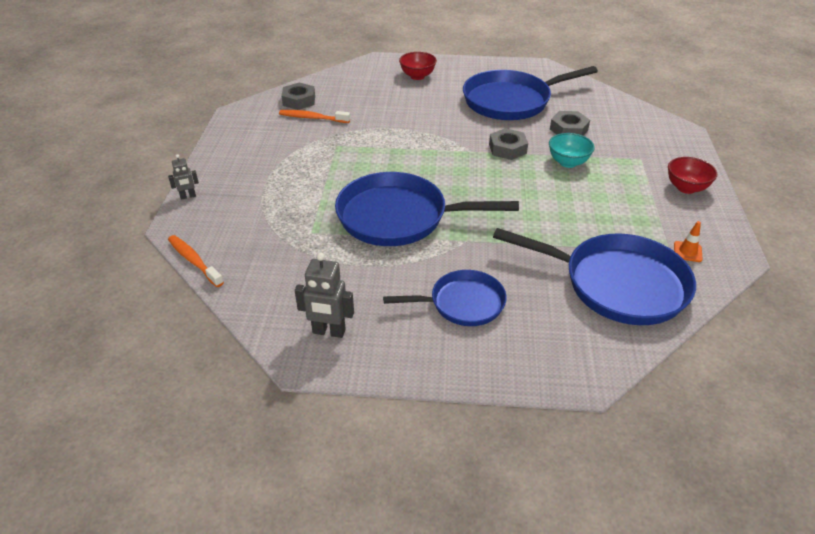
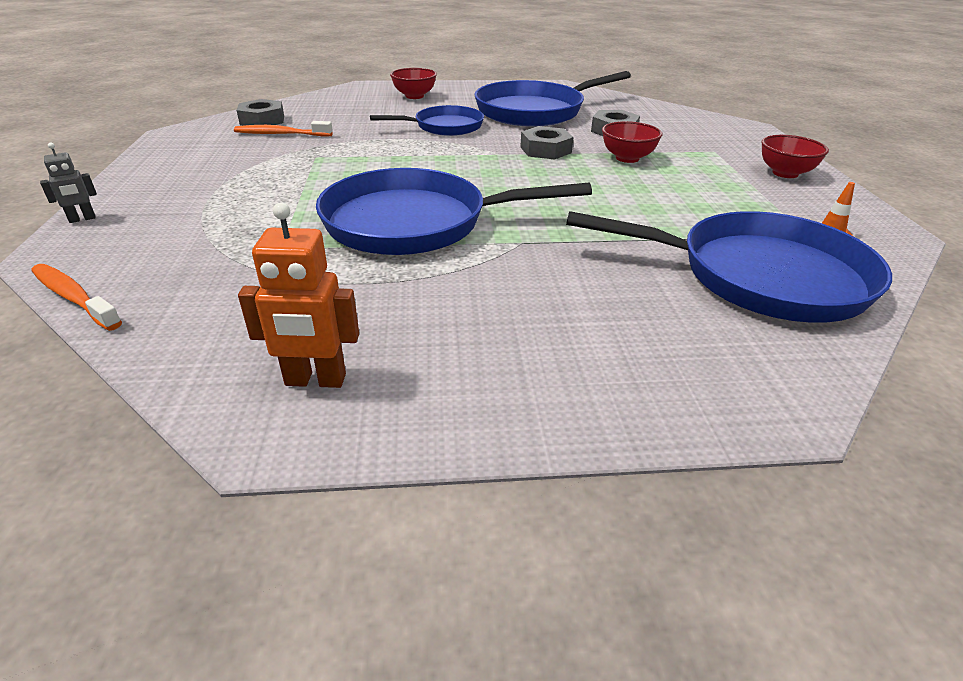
camera: 10 degrees left, 5 degrees down
(329, 332) = (315, 380): grey robot -> orange robot
(462, 303) = (539, 319): blue pan -> blue pan (444, 127)
(568, 162) = (627, 158): turquoise bowl -> red bowl

